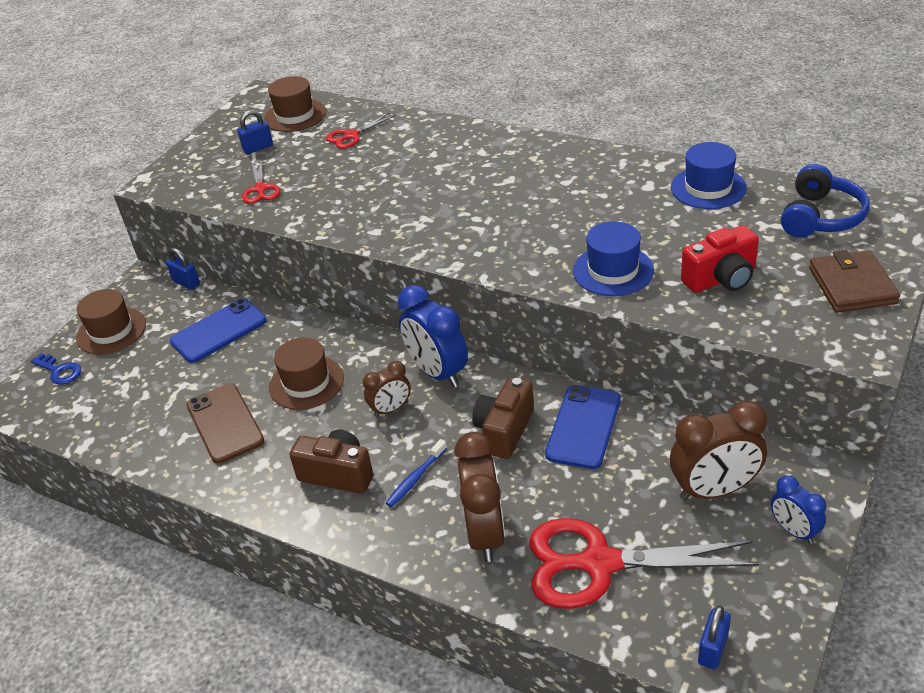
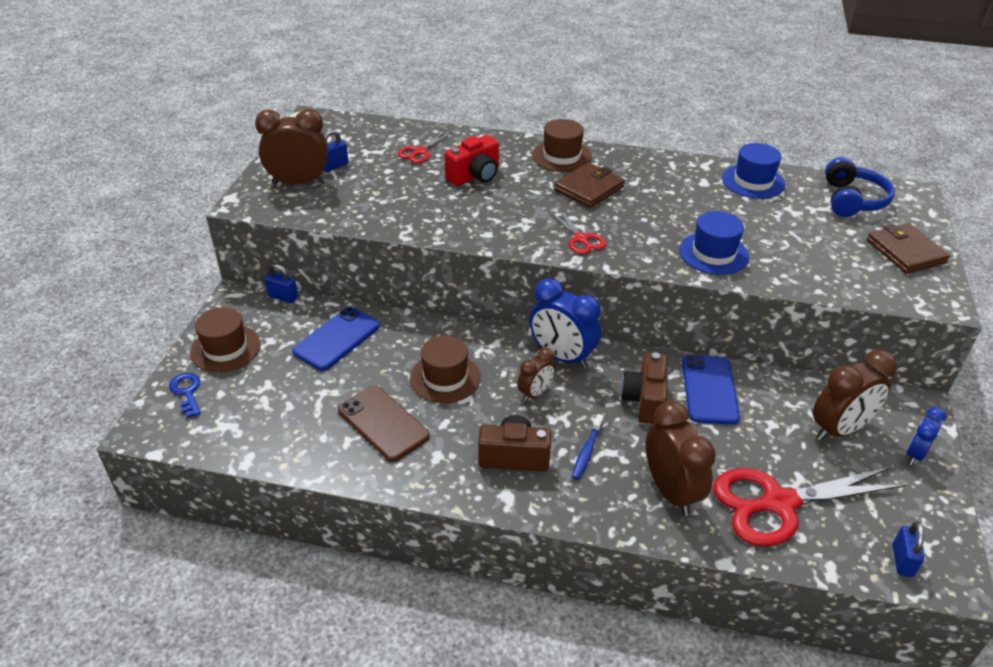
camera: 20 degrees left, 0 degrees up
(59, 371) = (187, 392): blue key -> blue key turned 135 degrees counterclockwise
(215, 164) = (299, 183): none -> brown clock
(260, 189) = (357, 203): red scissors -> red scissors (581, 239)
(295, 115) = (356, 136): brown hat -> brown hat (561, 156)
(511, 186) = (589, 189): none -> brown wallet
(721, 279) = (804, 254): red camera -> red camera (475, 176)
(794, 531) = (915, 454): blue clock -> blue clock turned 90 degrees clockwise

